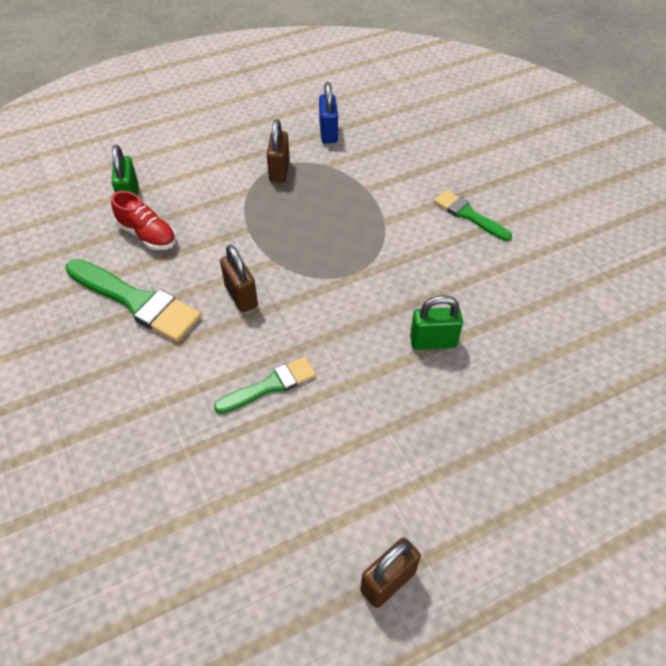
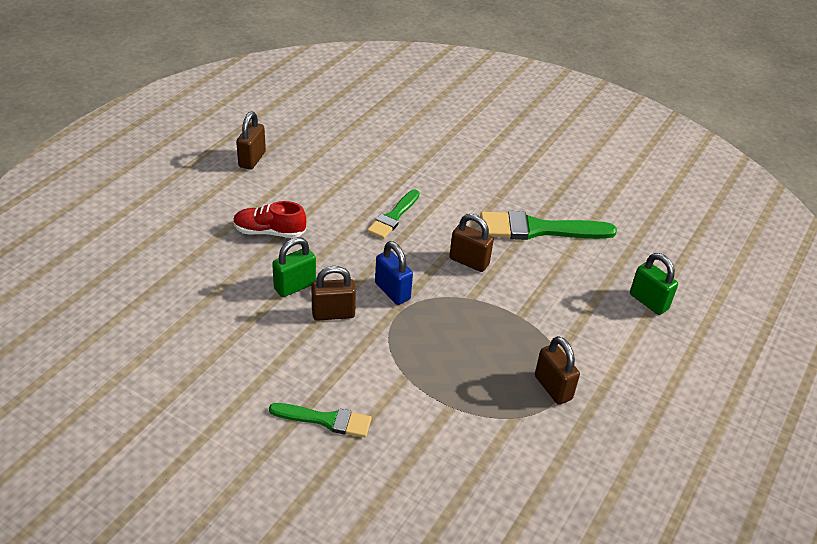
camera: 145 degrees right, 10 degrees down
(147, 235) = (592, 277): red shoe -> red shoe (269, 232)
(328, 133) = (551, 464): blue padlock -> blue padlock (392, 291)
(411, 297) = (333, 314): none -> brown padlock

